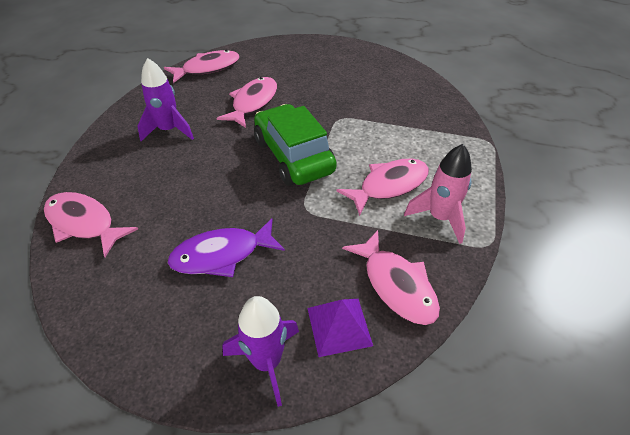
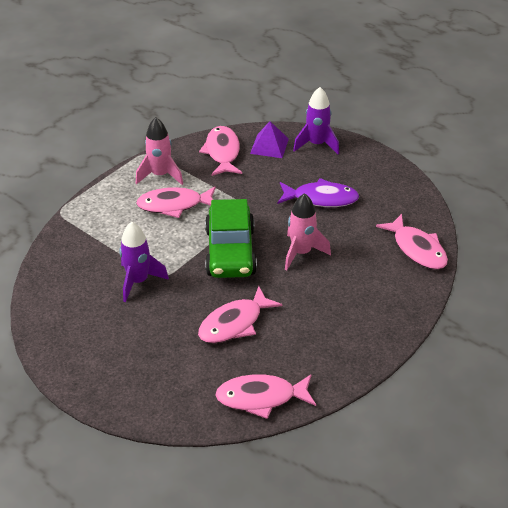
camera: 155 degrees left, 5 degrees down
(169, 130) = (332, 316): purple rocket -> purple rocket (138, 281)
(220, 177) = (301, 253): none -> pink rocket

